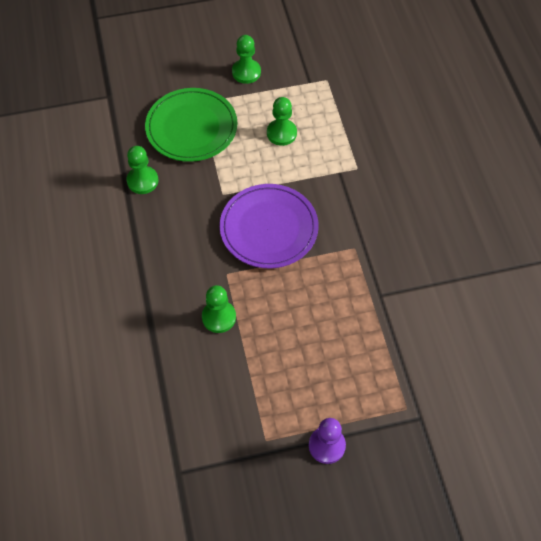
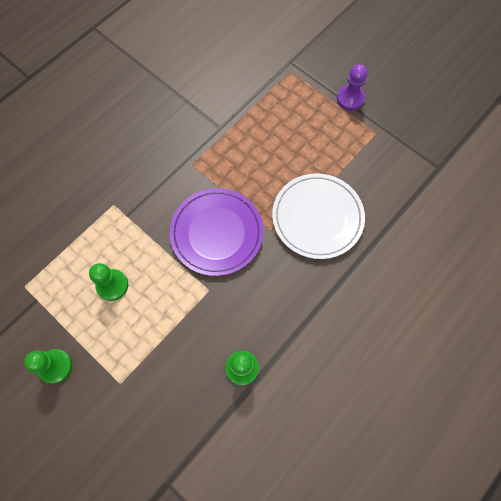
camera: 125 degrees left, 10 degrees up
(191, 127) = (155, 369): green plate -> none
(219, 317) = (317, 217): green pawn -> white plate

